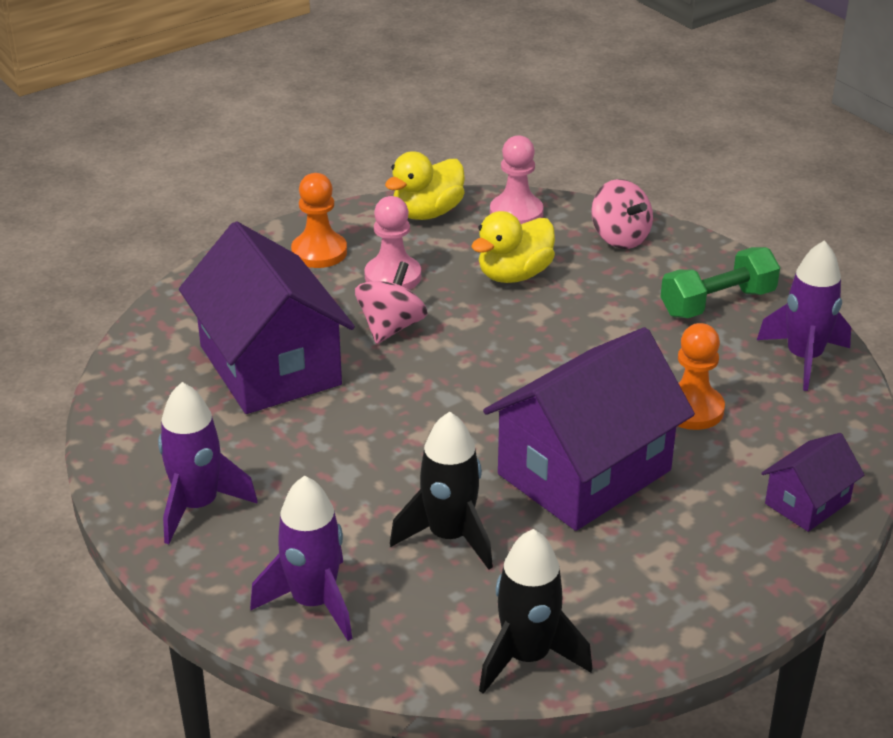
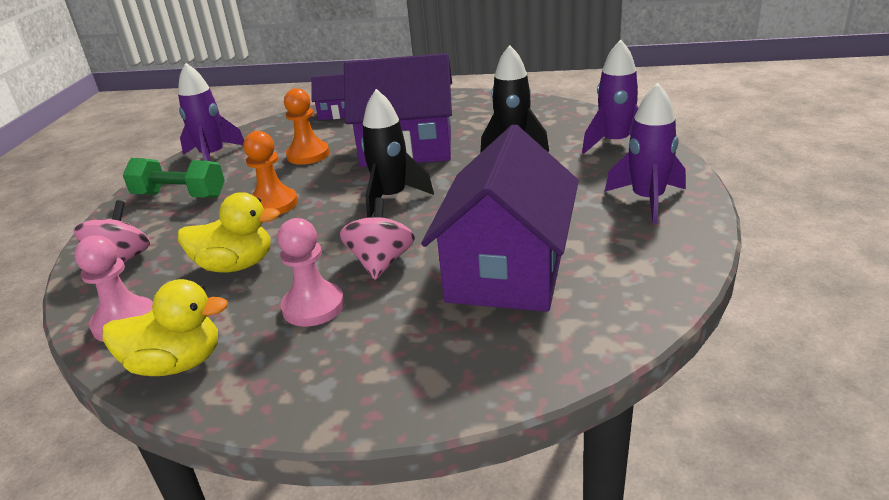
camera: 135 degrees left, 5 degrees down
(319, 252) = (330, 367): orange pawn -> orange pawn (273, 204)
(391, 327) = (381, 263): pink spinning top -> pink spinning top turned 120 degrees clockwise
(527, 657) = (535, 105): black rocket -> black rocket (392, 198)

